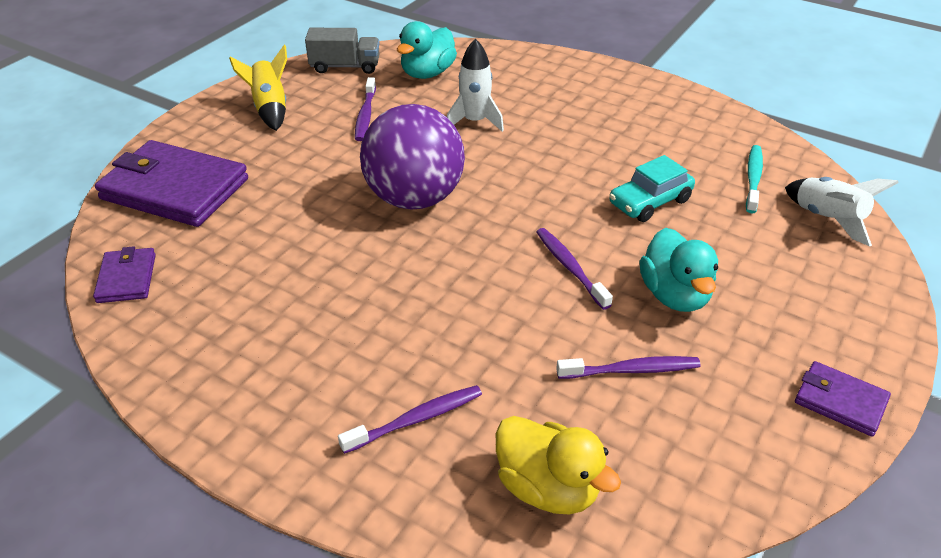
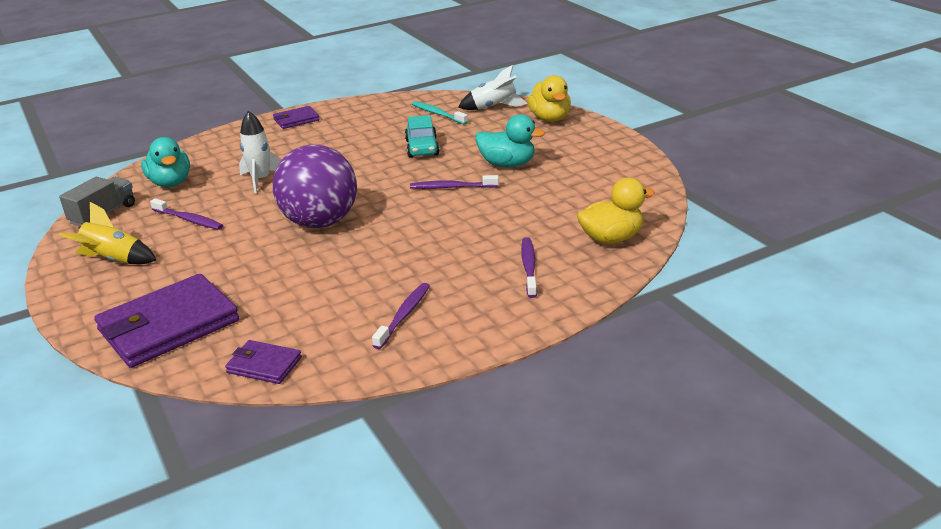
camera: 60 degrees left, 10 degrees down
(631, 370) = (551, 193): purple toothbrush -> purple toothbrush (404, 315)
(840, 401) = (619, 148): purple wallet -> purple wallet (296, 120)
(855, 287) = (550, 118): none -> yellow duck

